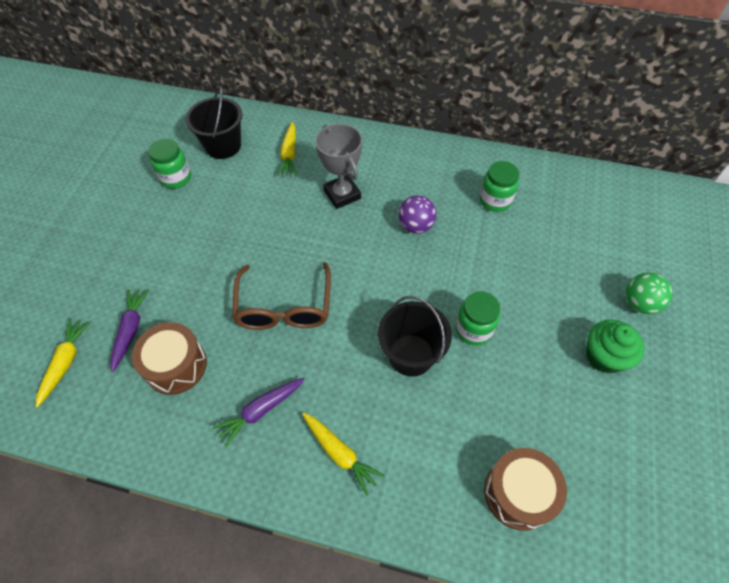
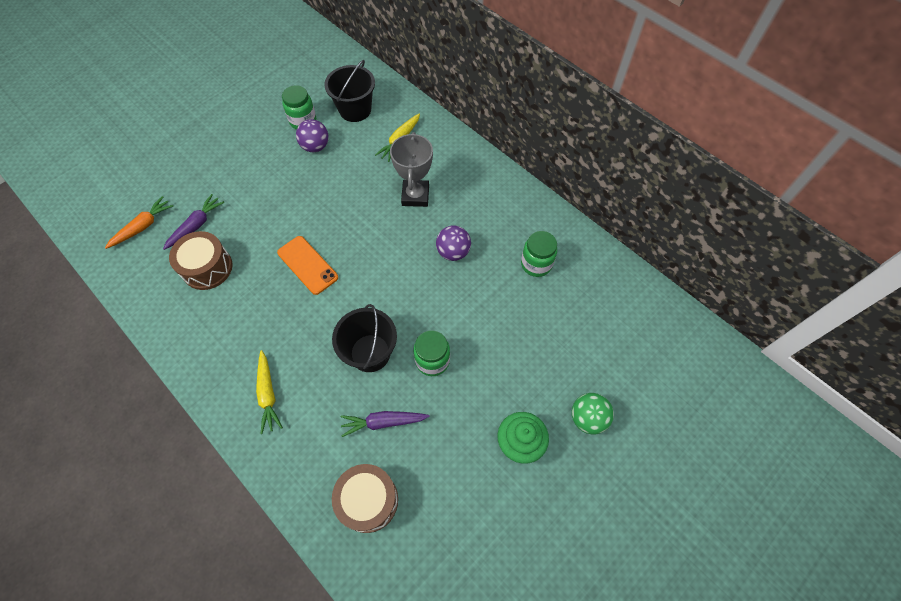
camera: 30 degrees right, 5 degrees up
(66, 362) = (143, 227): yellow carrot -> orange carrot
(207, 195) = (315, 146): none -> purple ball
(261, 411) = (238, 332): purple carrot -> purple carrot (383, 422)
(284, 307) = (307, 265): brown glasses -> orange phone

